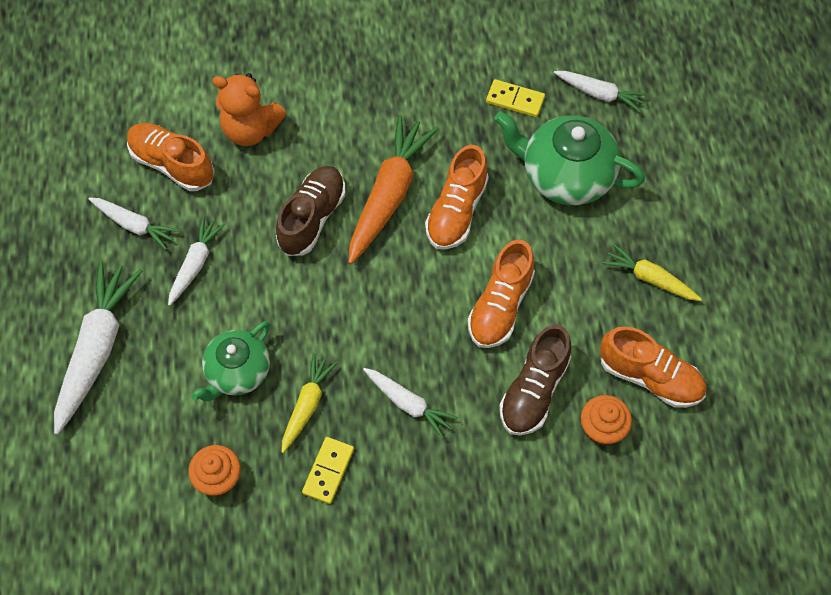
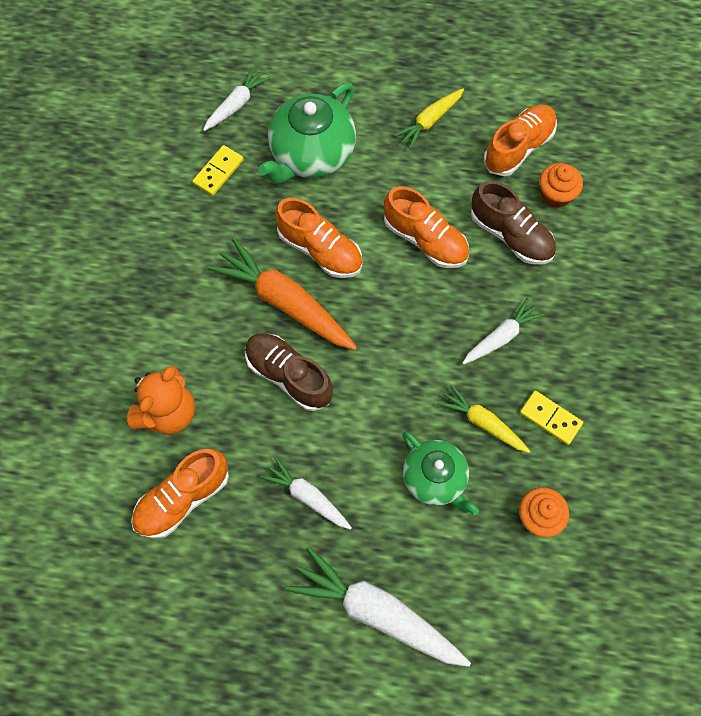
camera: 75 degrees left, 5 degrees up
(134, 225) = (244, 550): white carrot -> none

